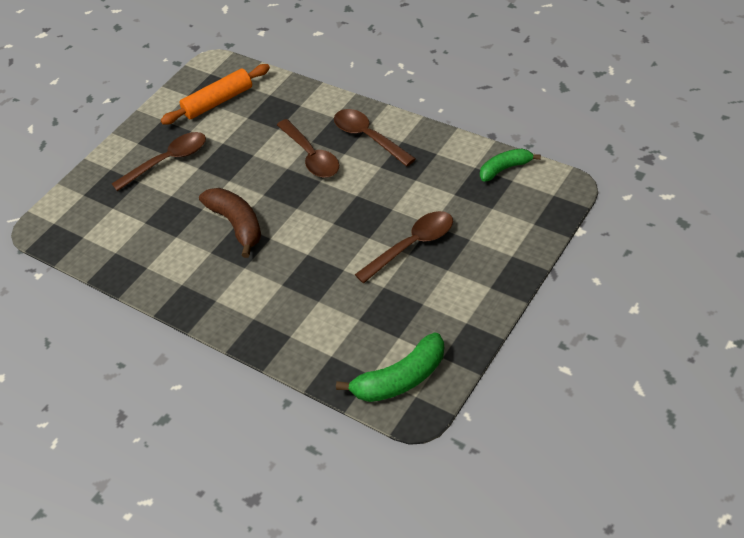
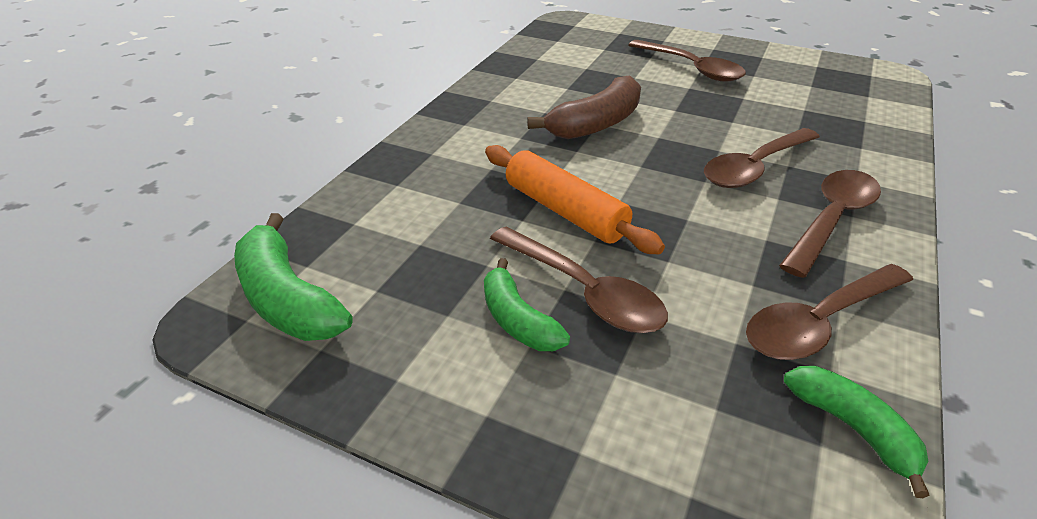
camera: 75 degrees right, 10 degrees down
(218, 101) = (820, 86): orange rolling pin -> orange rolling pin (565, 211)
(430, 274) = (517, 320): none -> green banana
(445, 163) = (818, 323): none -> brown spoon

